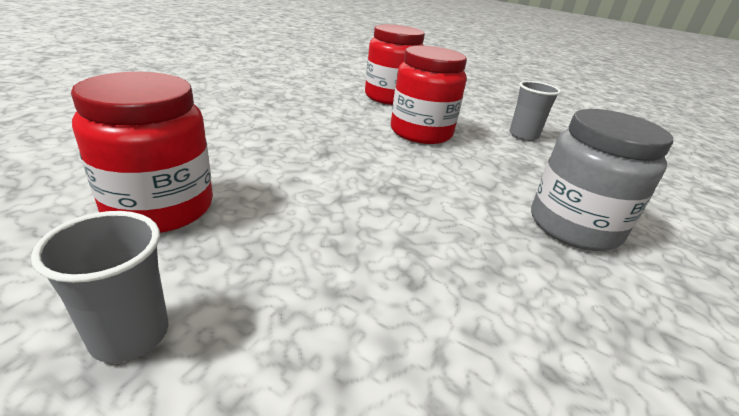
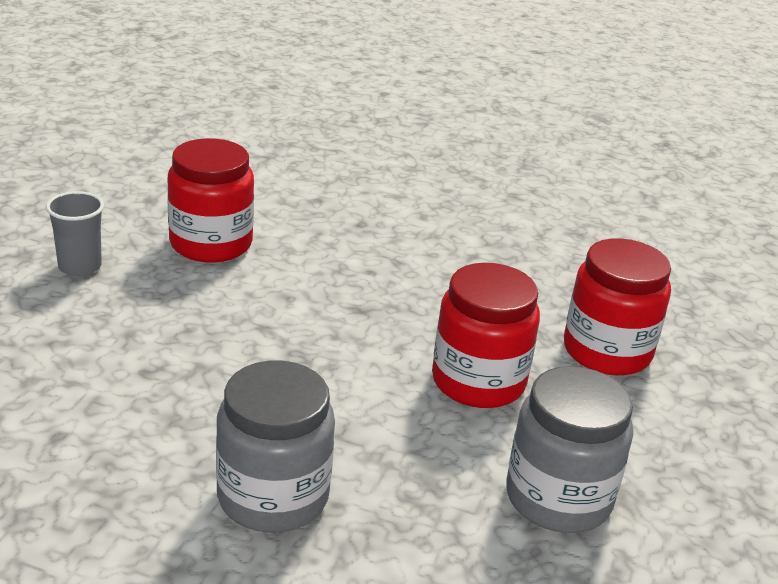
camera: 80 degrees right, 0 degrees up
(523, 135) = (558, 498): grey cup -> grey jar

